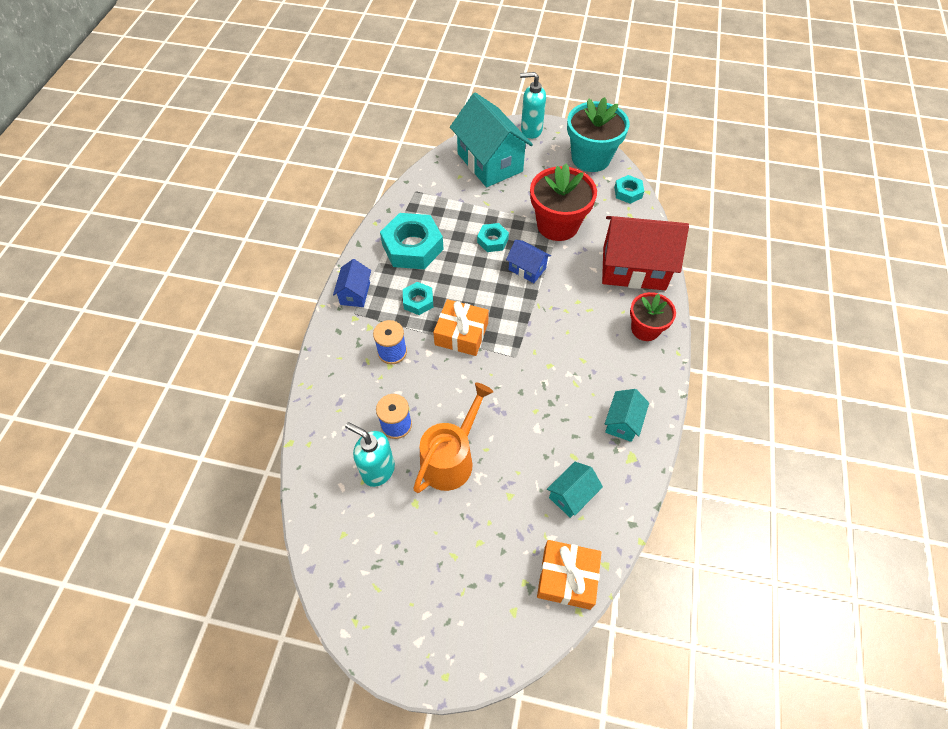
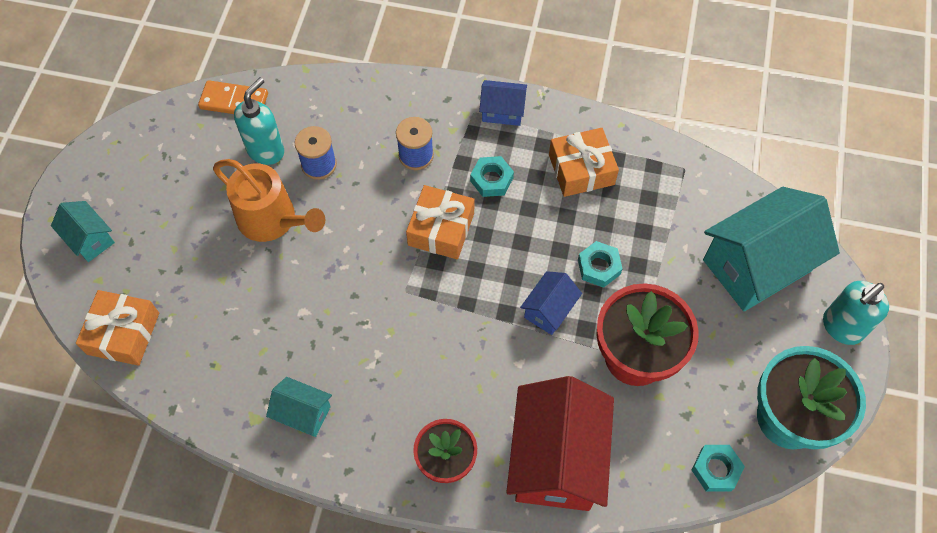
camera: 90 degrees right, 5 degrees up
(318, 505) = (234, 101): none -> orange domino
(412, 247) = (581, 170): turquoise nut -> orange gift
(531, 130) = (841, 327): turquoise soap dispenser -> turquoise soap dispenser turned 135 degrees counterclockwise
(571, 495) = (215, 345): turquoise house -> turquoise house (90, 239)

